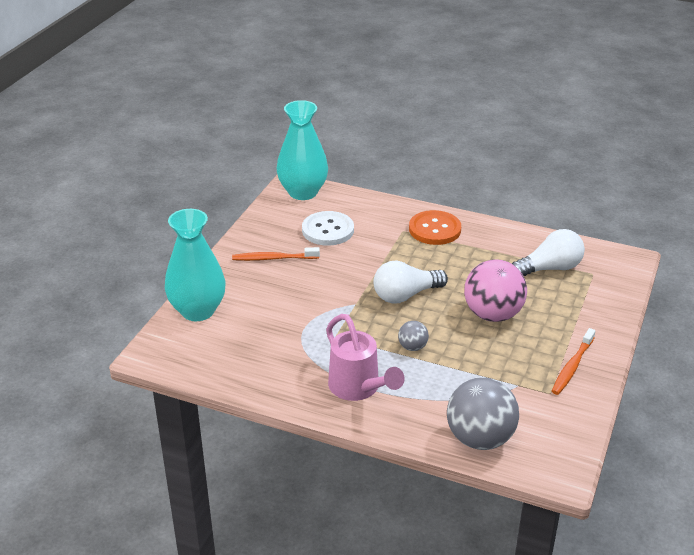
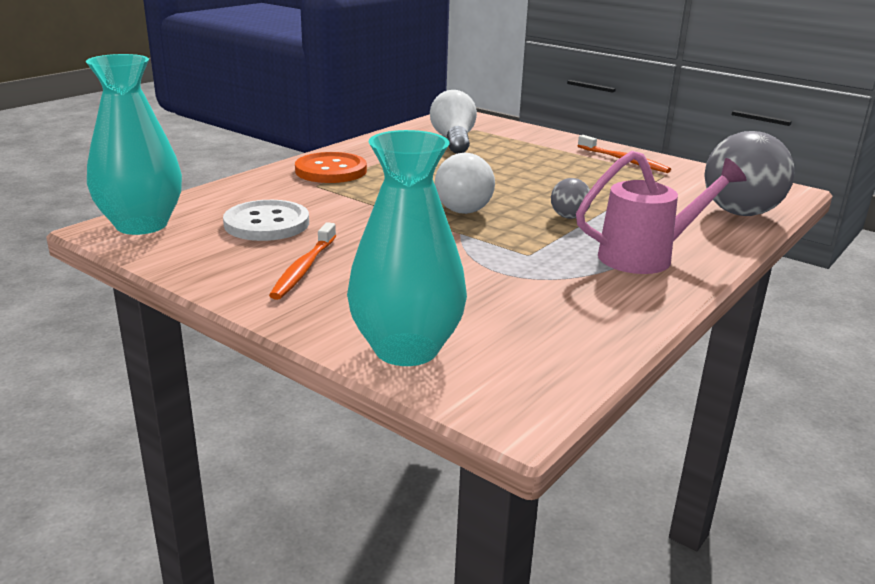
camera: 75 degrees left, 10 degrees down
(492, 314) = (522, 174): pink ball -> none

